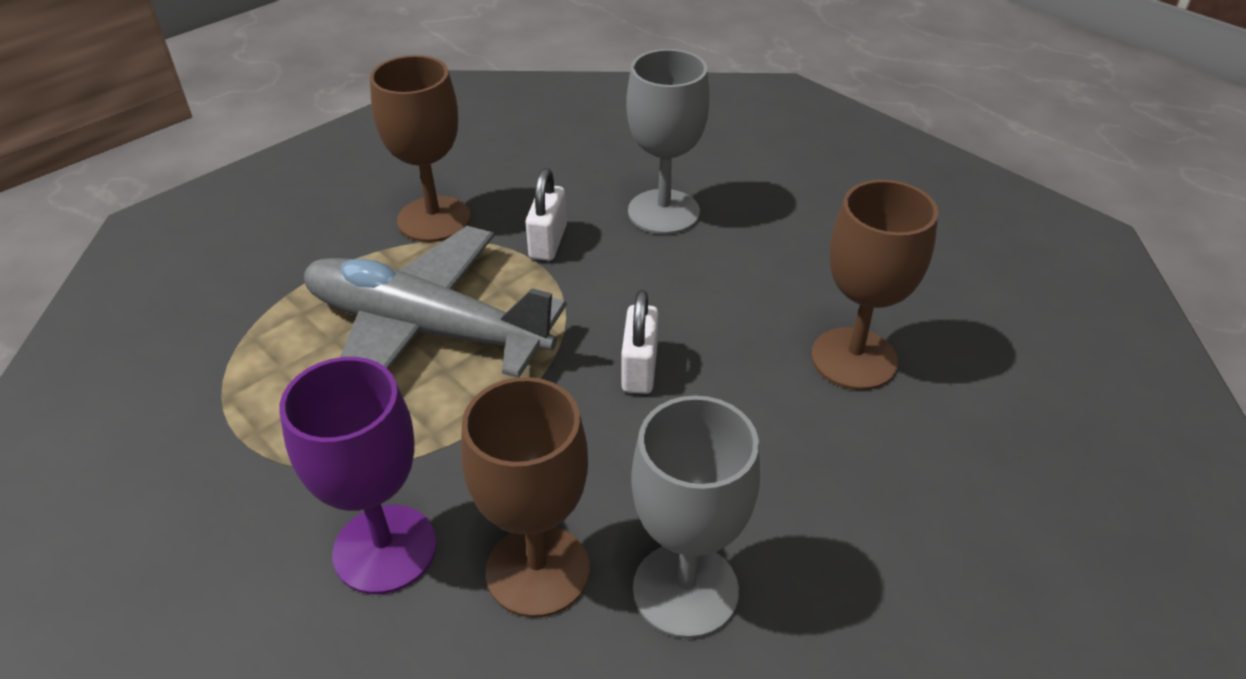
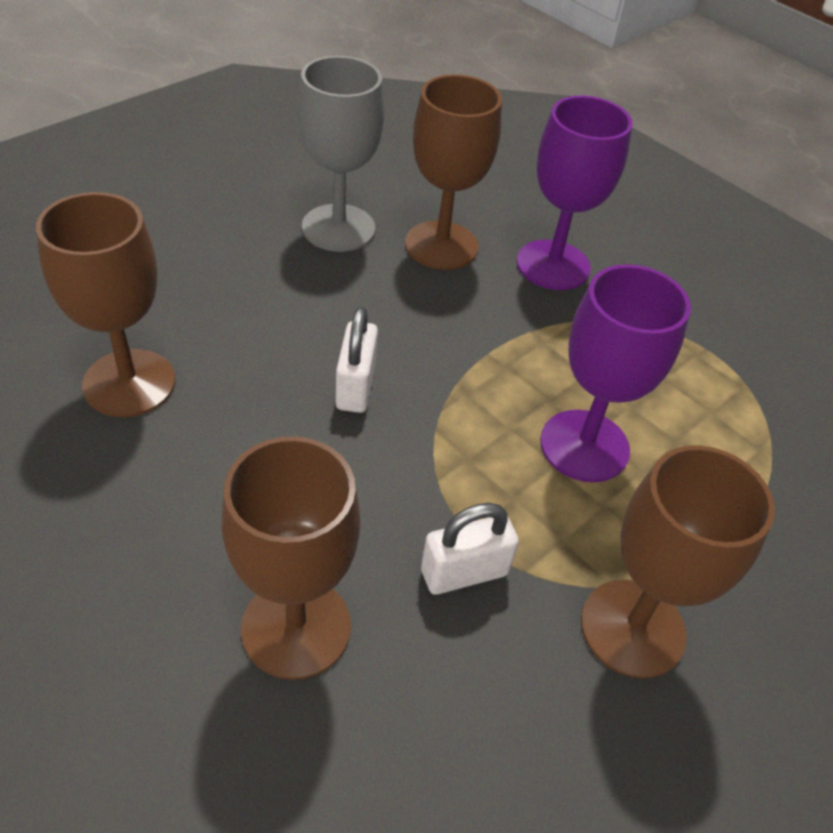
camera: 175 degrees right, 5 degrees up
(425, 329) = (584, 446): grey plane -> purple goblet
(548, 242) = (464, 572): white padlock -> white padlock turned 60 degrees clockwise
(663, 212) = (296, 627): grey goblet -> brown goblet

